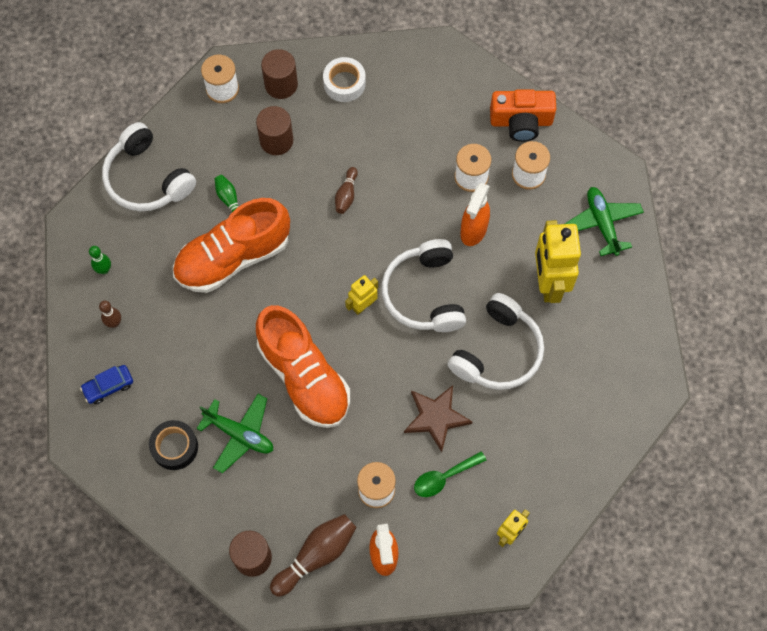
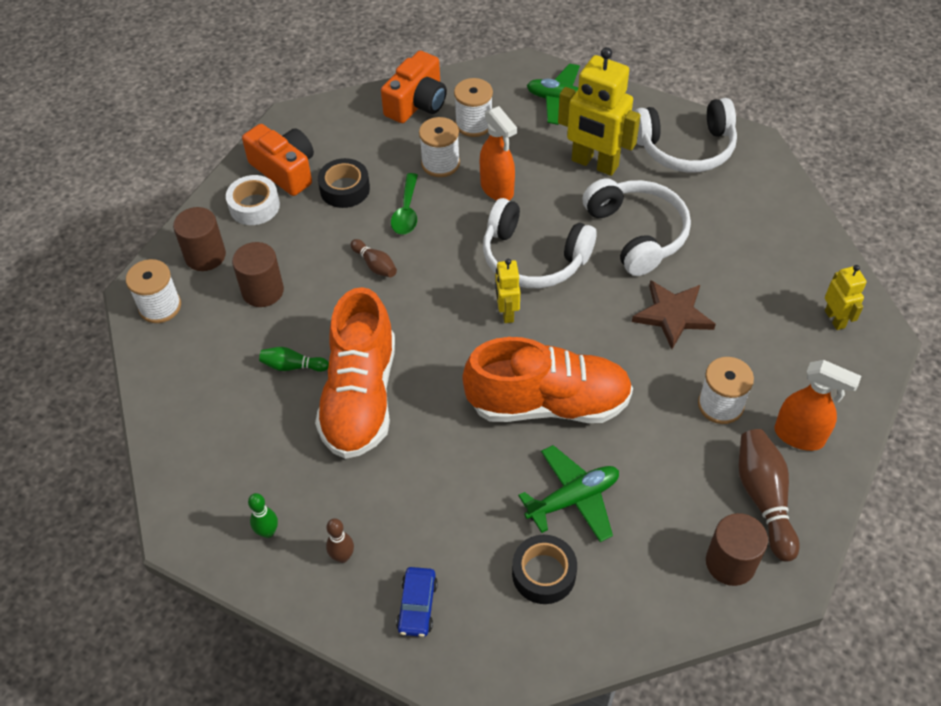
camera: 55 degrees left, 15 degrees down
(147, 178) = (196, 429): white headphones -> white headphones (685, 147)
(390, 79) = (285, 170): none -> orange camera
(401, 130) = (345, 189): none -> black tape
(444, 477) = (742, 341): green spoon -> green spoon (406, 211)

